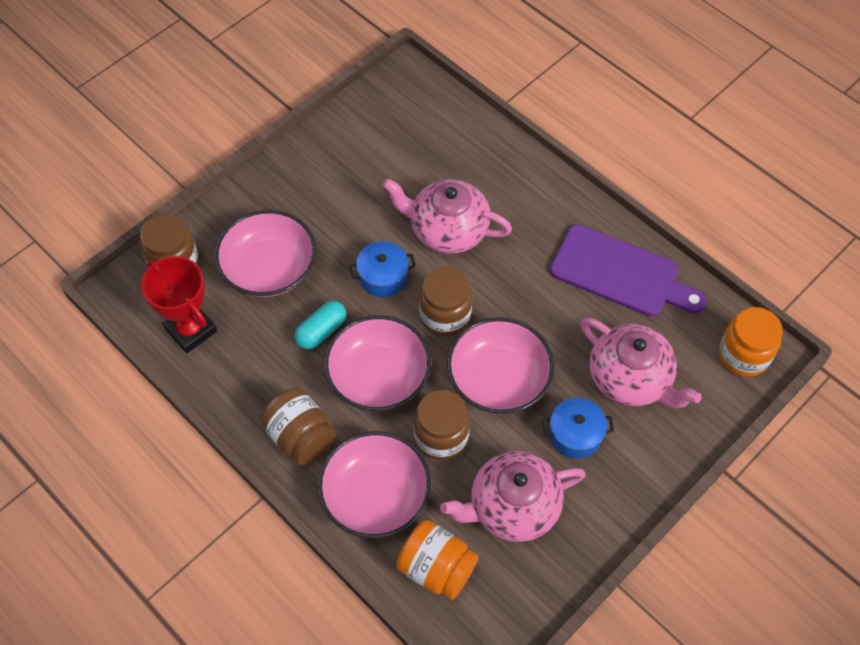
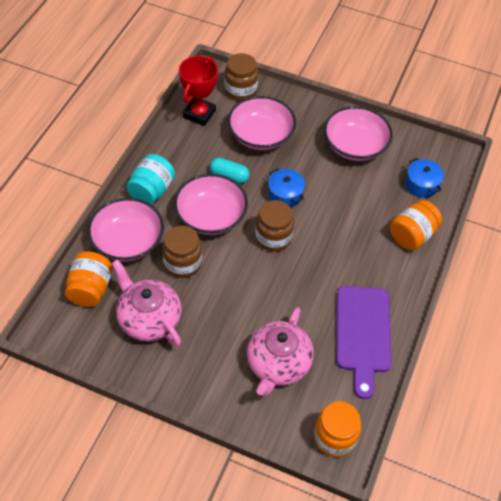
camera: 65 degrees right, 5 degrees down
(301, 436) = (152, 190): brown jar -> turquoise jar
(447, 229) = (341, 218): pink teapot -> none
(498, 379) = (240, 282): pink bowl -> pink bowl (355, 145)
(504, 168) = (412, 235): none -> orange jar
(575, 435) = (217, 341): blue pot -> blue pot (421, 184)

